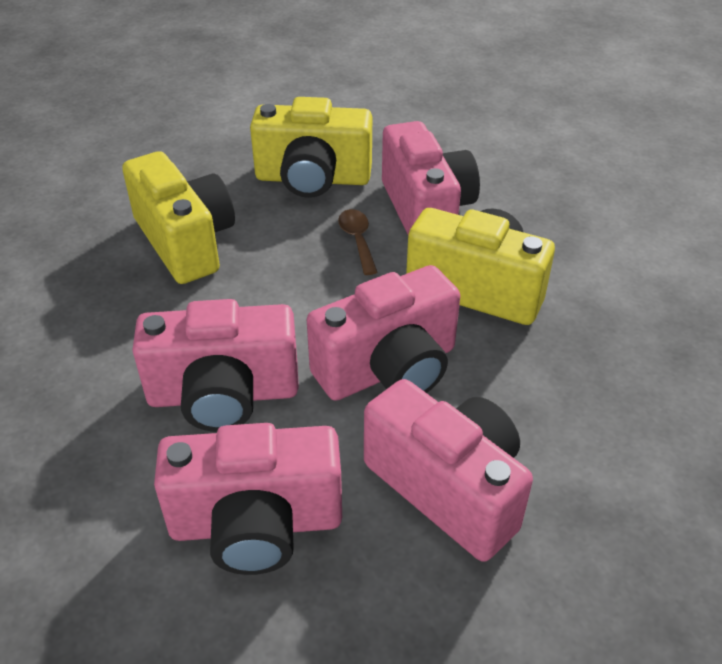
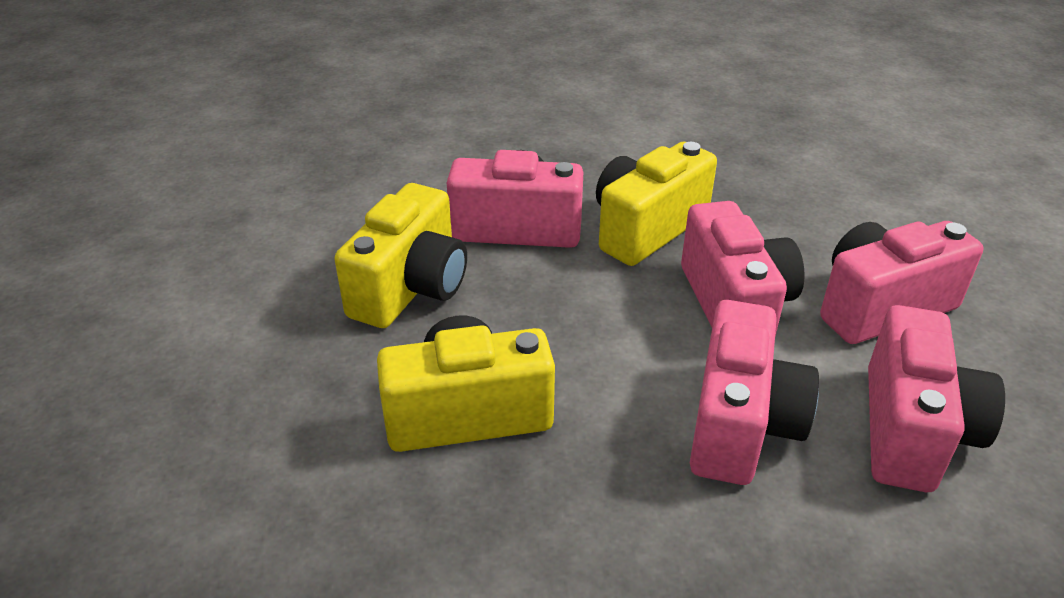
camera: 70 degrees left, 5 degrees down
(357, 240) = (539, 281): brown spoon -> none

